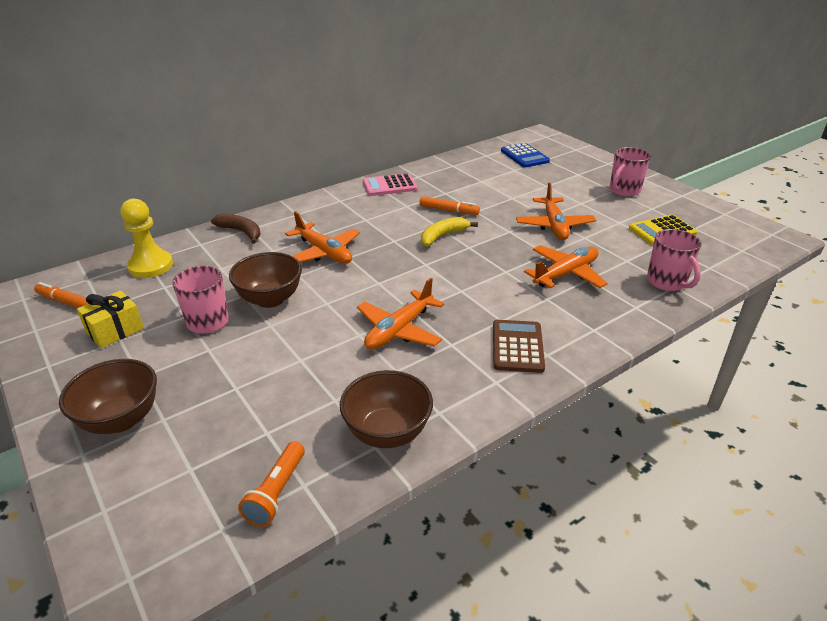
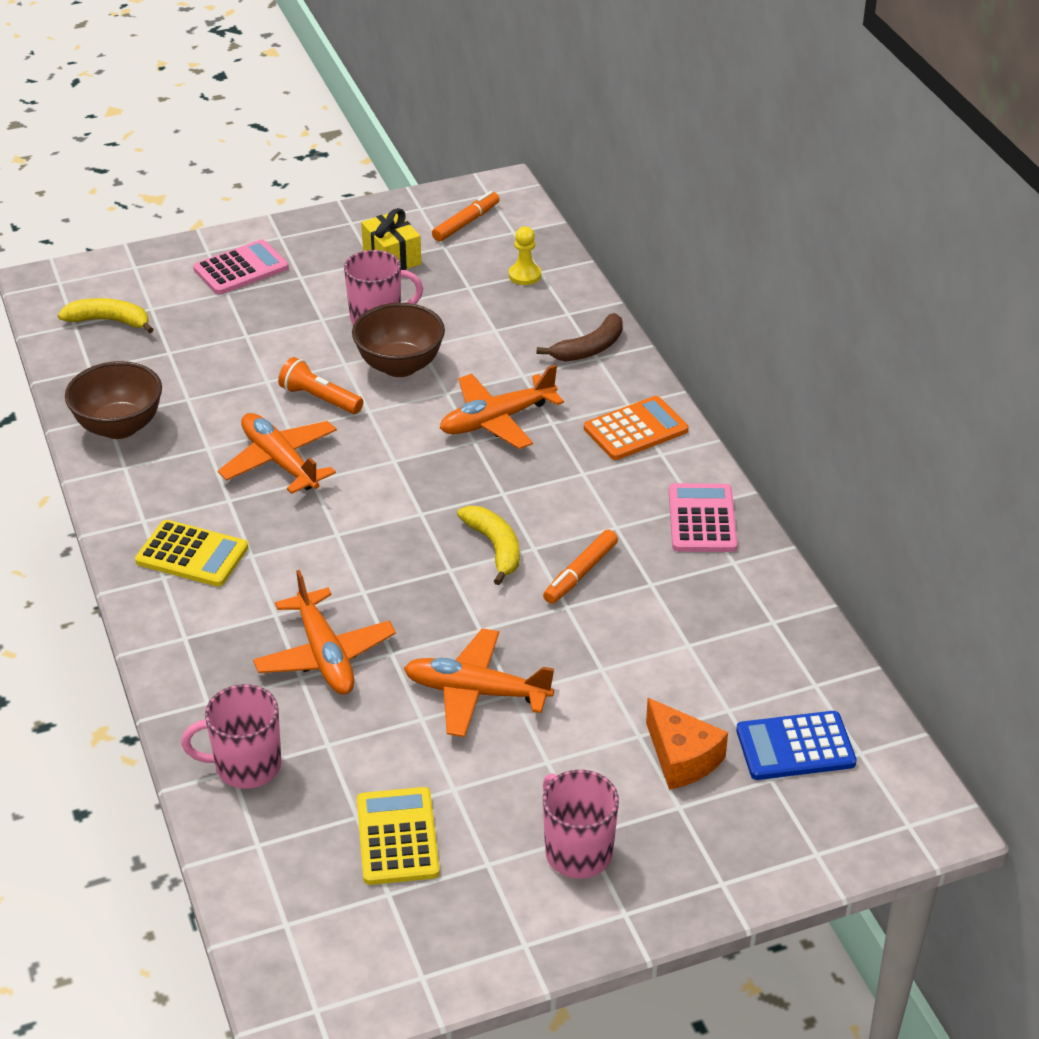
camera: 105 degrees right, 5 degrees up
(121, 419) = (241, 269): brown bowl -> pink calculator
(151, 266) = (524, 275): yellow pawn -> yellow pawn, size x0.58
(215, 497) = (109, 321): none -> yellow banana
(276, 492) = (92, 354): orange flashlight -> orange flashlight (320, 399)
(320, 209) = (635, 429): none -> orange calculator
(517, 346) = (192, 555): brown calculator -> yellow calculator
(551, 176) = (681, 758): none -> orange cheese

